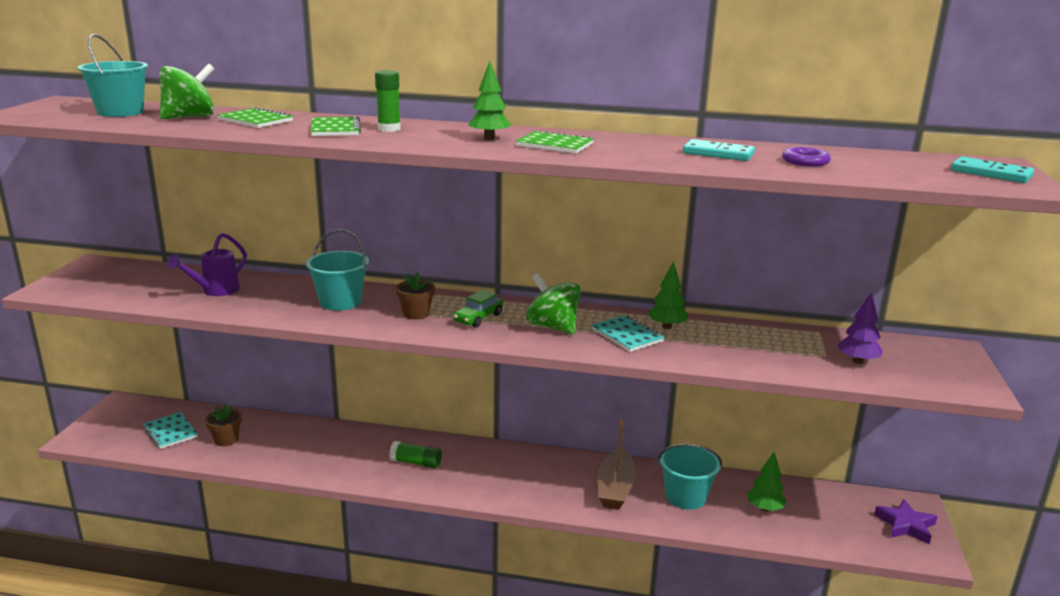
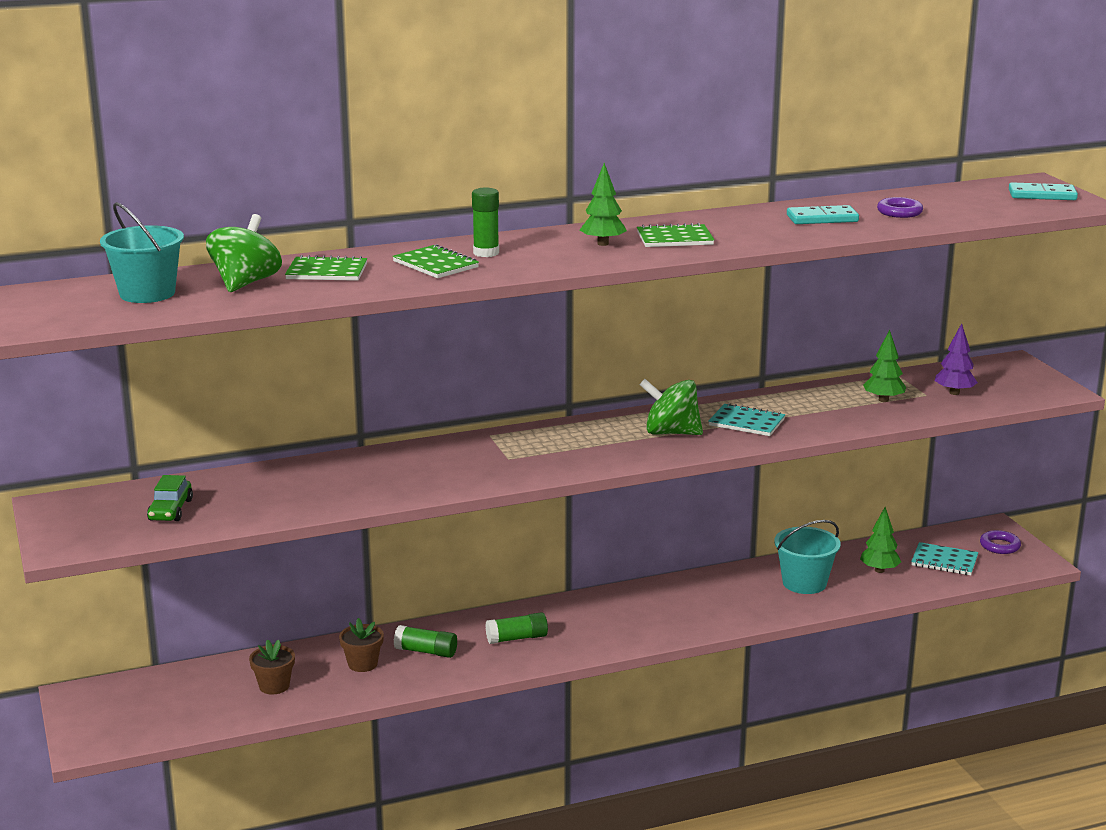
camera: 30 degrees left, 0 degrees up
(170, 432) = (193, 701): turquoise notebook -> turquoise notebook (944, 561)
(216, 291) = (268, 492): purple watering can -> none
(340, 302) = (426, 466): turquoise bucket -> none
(346, 450) = (426, 651): none -> green glue stick
(416, 314) = (524, 456): brown flower pot -> brown flower pot (362, 664)
(478, 318) = (590, 444): green car -> green car (171, 510)
(615, 488) = (736, 597): brown boat -> none
(667, 327) = (769, 405): green tree -> green tree (883, 400)
(905, 525) = (999, 546): purple star -> purple ring

